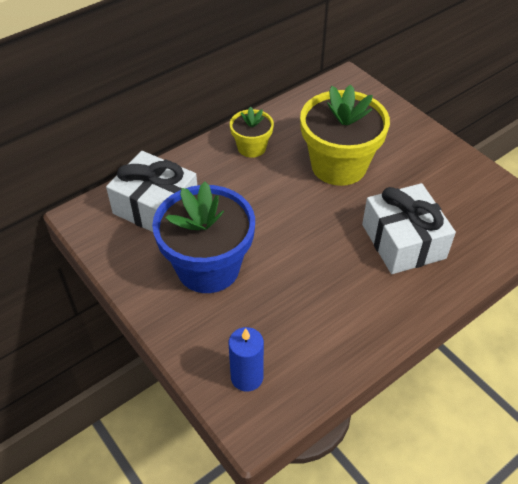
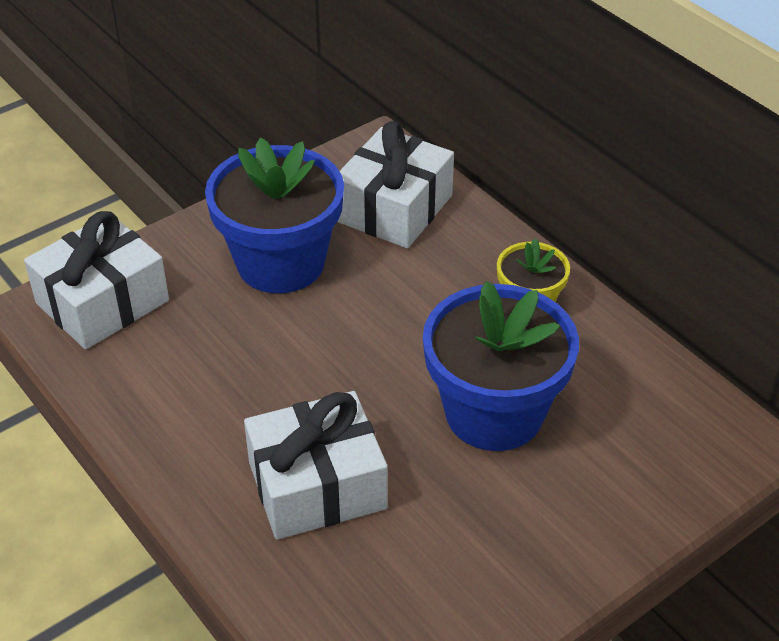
camera: 90 degrees right, 5 degrees down
(247, 377) = (102, 302): blue candle -> white gift
(338, 165) = (494, 413): yellow flower pot -> blue flower pot

